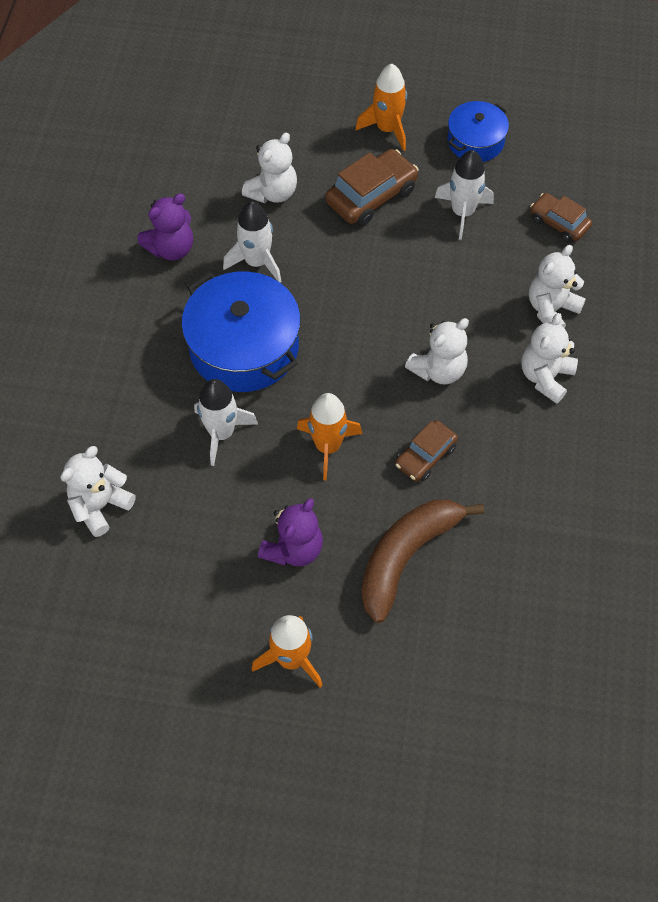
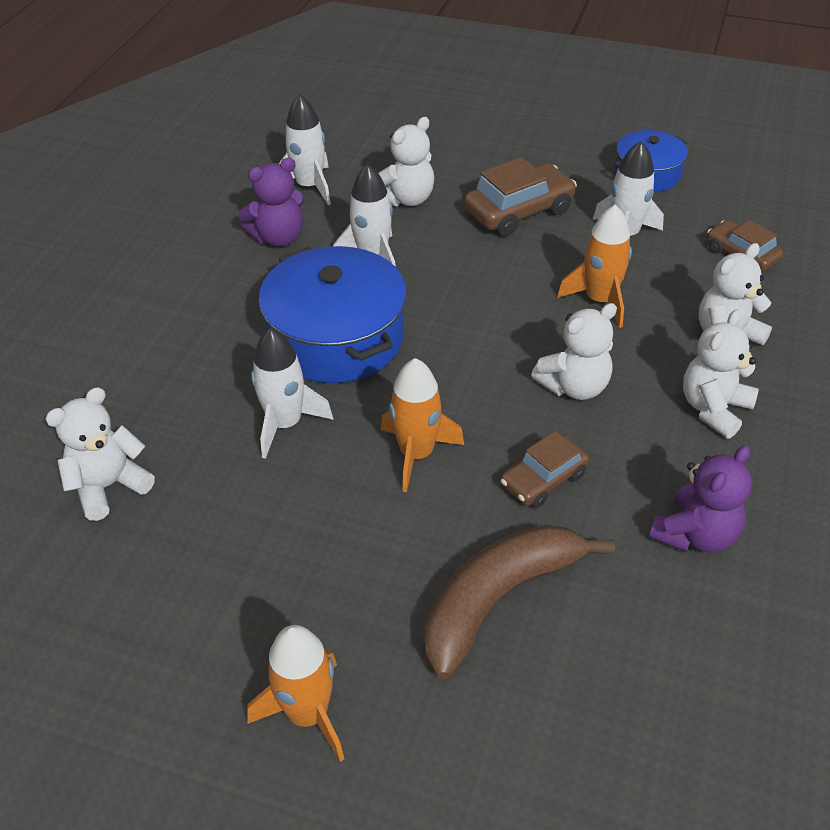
camera: 10 degrees right, 15 degrees down
(185, 188) = (309, 186): none -> white rocket
(293, 548) = (344, 569): purple teddy bear -> purple teddy bear (695, 534)
(387, 129) = (547, 156): orange rocket -> orange rocket (600, 300)

